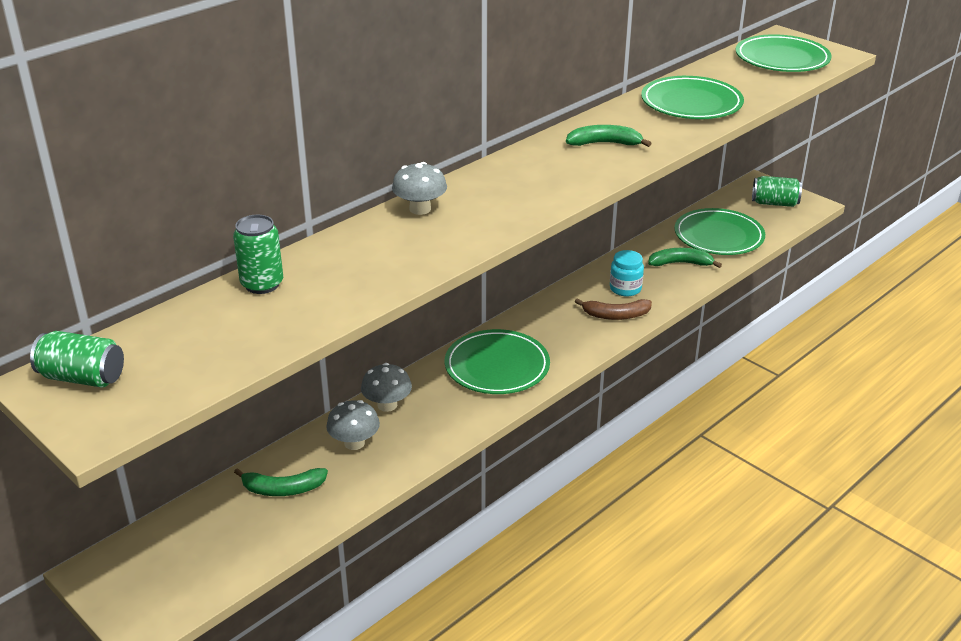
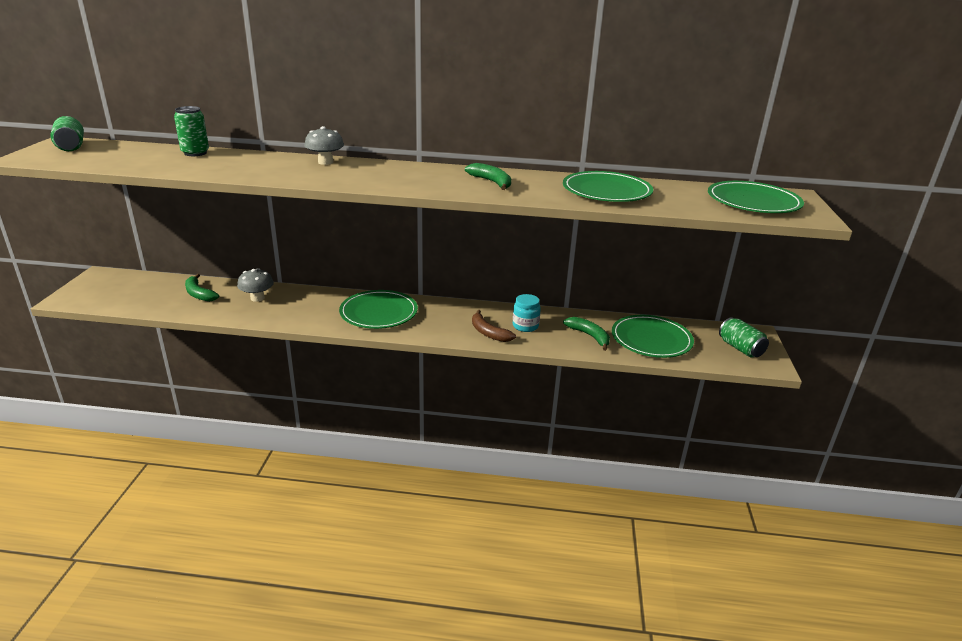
camera: 50 degrees right, 5 degrees down
(387, 405) = (302, 295): grey mushroom -> none

